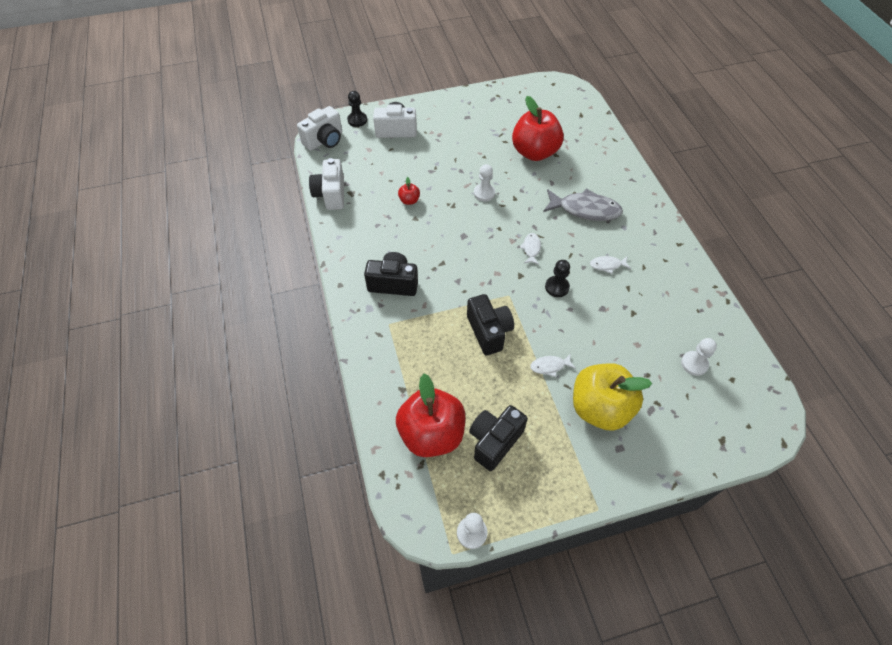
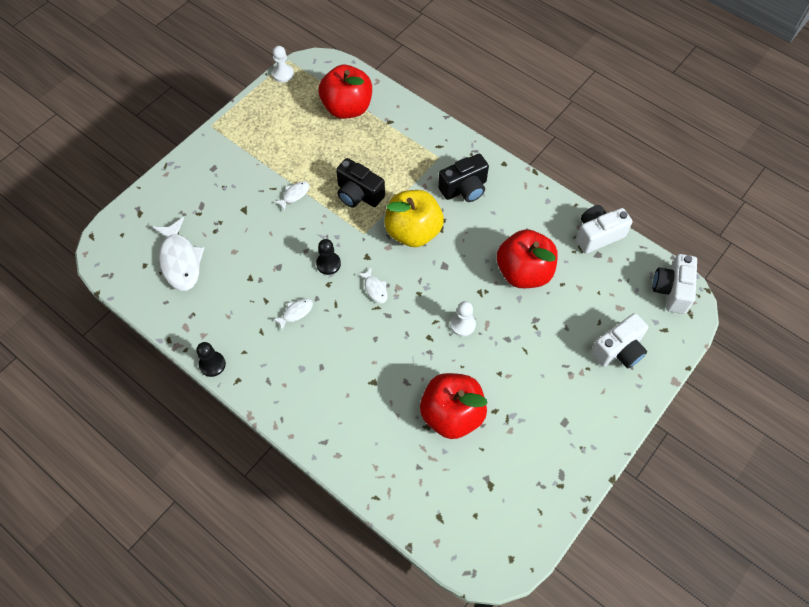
camera: 145 degrees right, 5 degrees up
(331, 194) = (598, 235): white camera -> white camera turned 75 degrees counterclockwise
(357, 120) = (670, 338): black pawn -> black pawn (212, 364)
(409, 200) = (523, 272): red apple -> red apple, size x2.42
(494, 441) = (302, 126): black camera -> none
(585, 210) = (351, 366): grey fish -> none
(600, 408) = (240, 186): yellow apple -> yellow apple (413, 232)
(694, 364) = (180, 261): white pawn -> white fish

